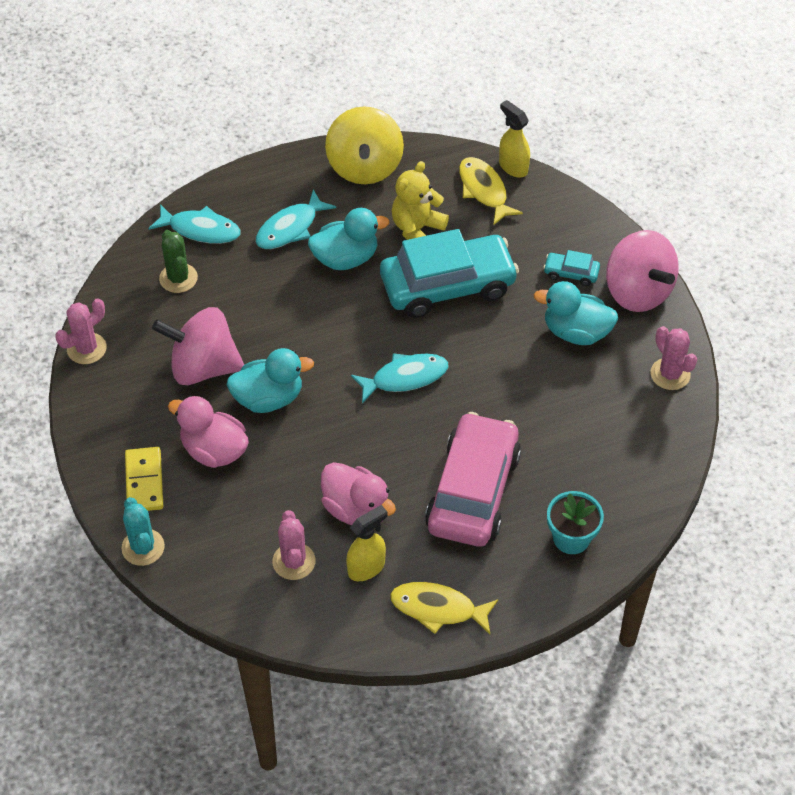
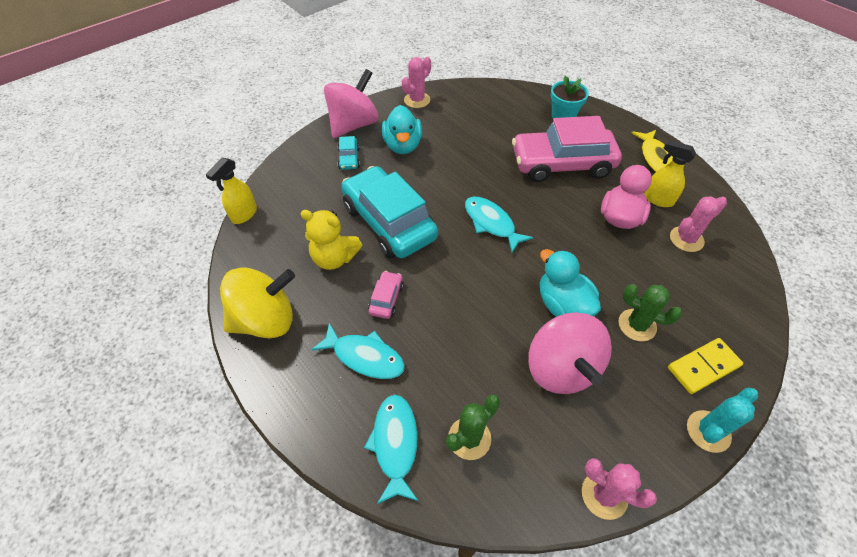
camera: 110 degrees left, 0 degrees up
(143, 547) = (758, 341): turquoise cactus -> turquoise cactus (708, 431)
(214, 450) = (637, 325): pink duck -> green cactus
(346, 258) = (386, 299): turquoise duck -> pink car
(484, 190) = (276, 226): yellow fish -> none

